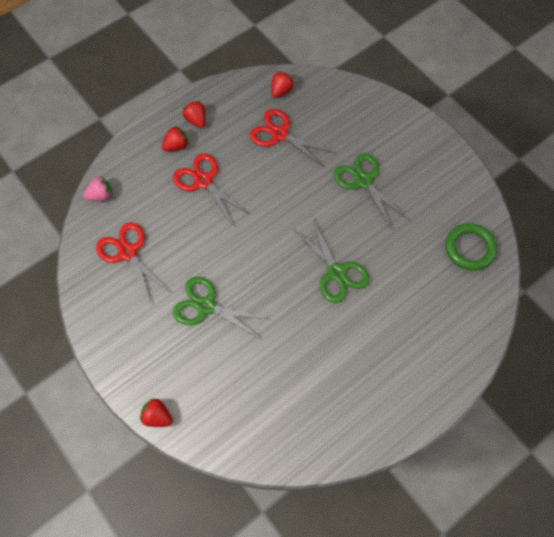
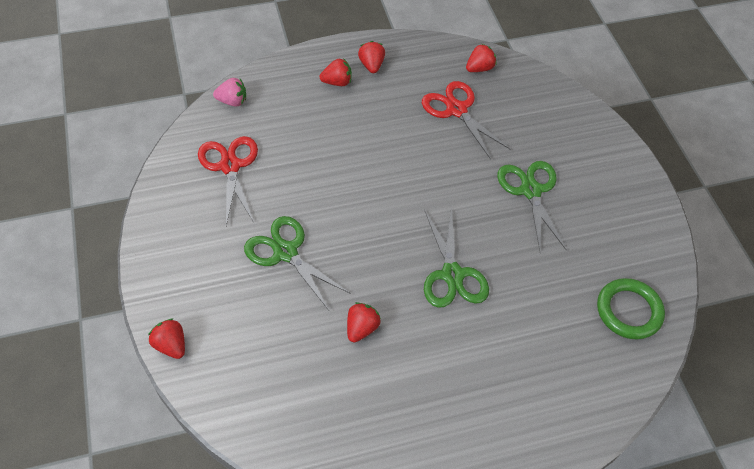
camera: 20 degrees right, 10 degrees down
(203, 181) = (348, 126): red scissors -> none
(290, 342) = (361, 328): none -> red strawberry

